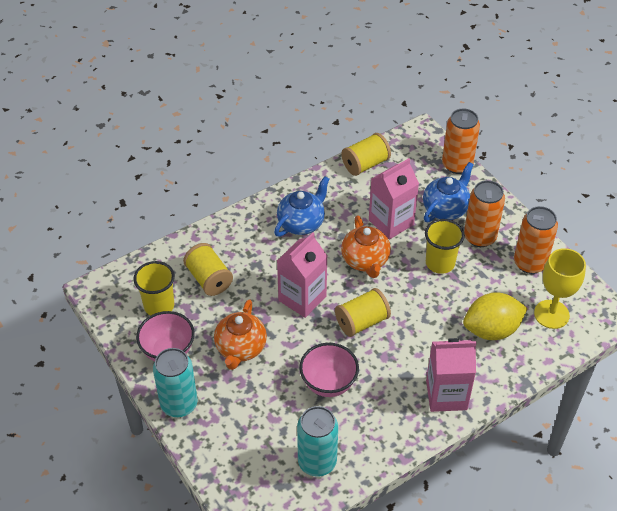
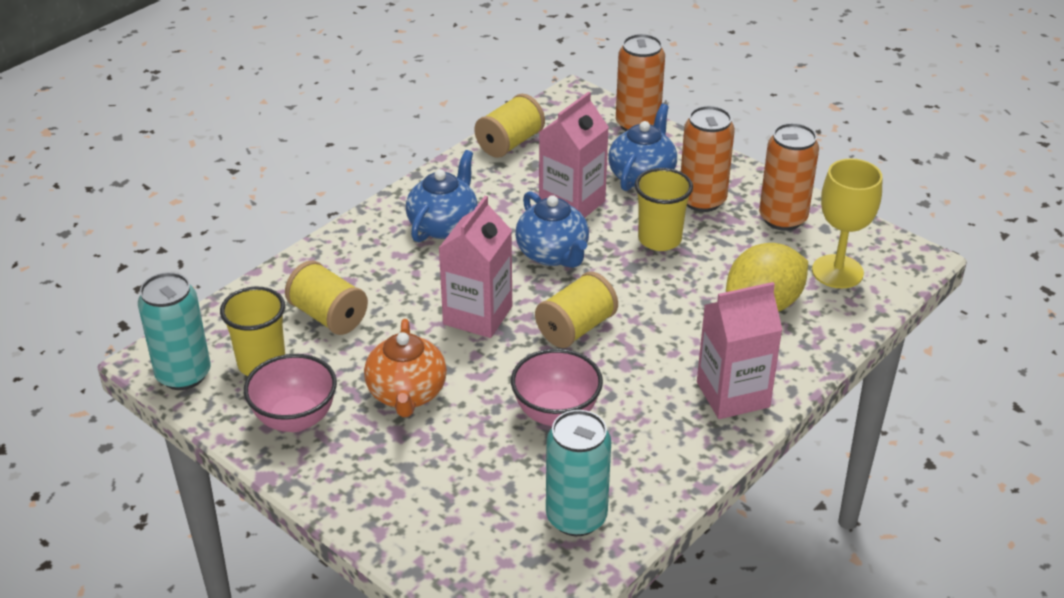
camera: 15 degrees left, 10 degrees down
(179, 404) = (335, 485): turquoise can -> turquoise can (183, 375)
(365, 261) = (553, 254): orange teapot -> blue teapot

